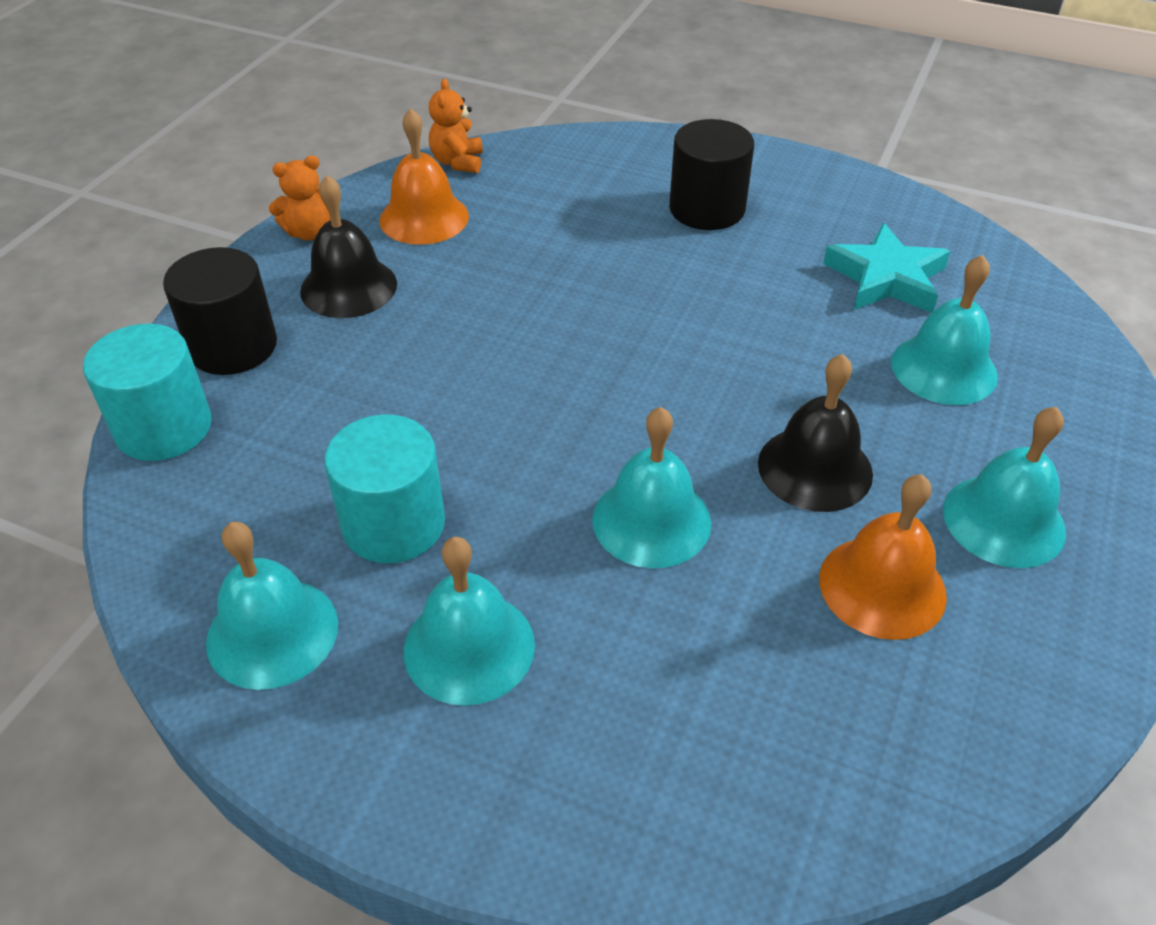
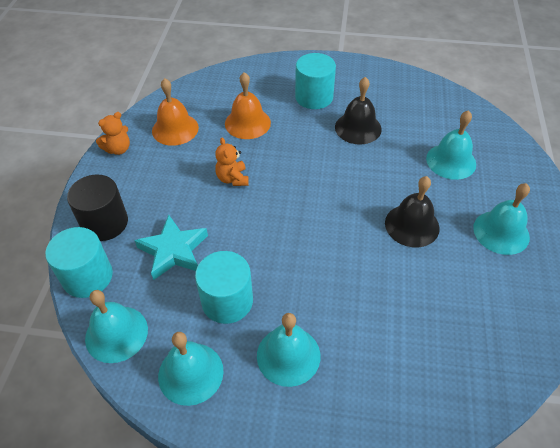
camera: 15 degrees left, 5 degrees up
(348, 287) = (152, 176): black bell -> black bell (358, 128)
(458, 162) = (180, 93): orange teddy bear -> orange teddy bear (232, 179)
(651, 520) = (348, 269): turquoise bell -> turquoise bell (116, 333)
(707, 209) = (314, 97): black cylinder -> turquoise cylinder
(882, 586) = (461, 277): orange bell -> orange bell (247, 123)
(886, 278) = (410, 119): turquoise star -> turquoise star (173, 250)

